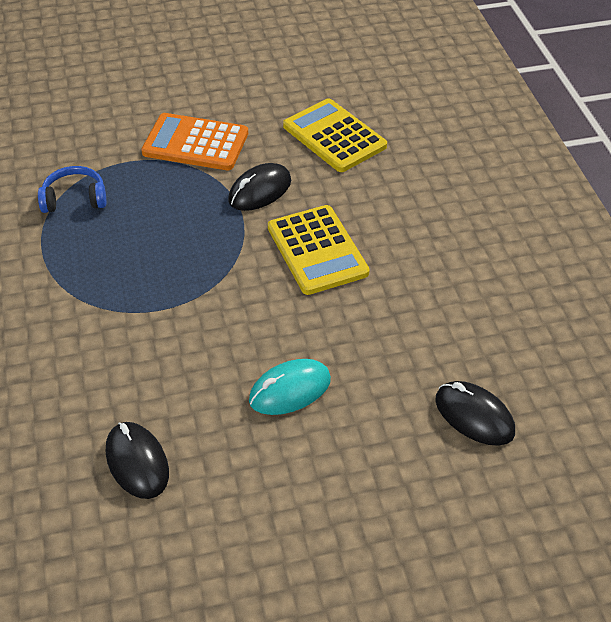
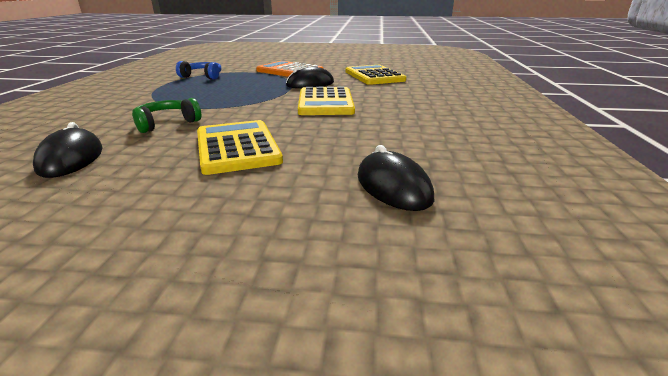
camera: 20 degrees right, 20 degrees down
(164, 360) = (166, 123): none -> green headphones
(290, 390) = (237, 147): turquoise mouse -> yellow calculator

